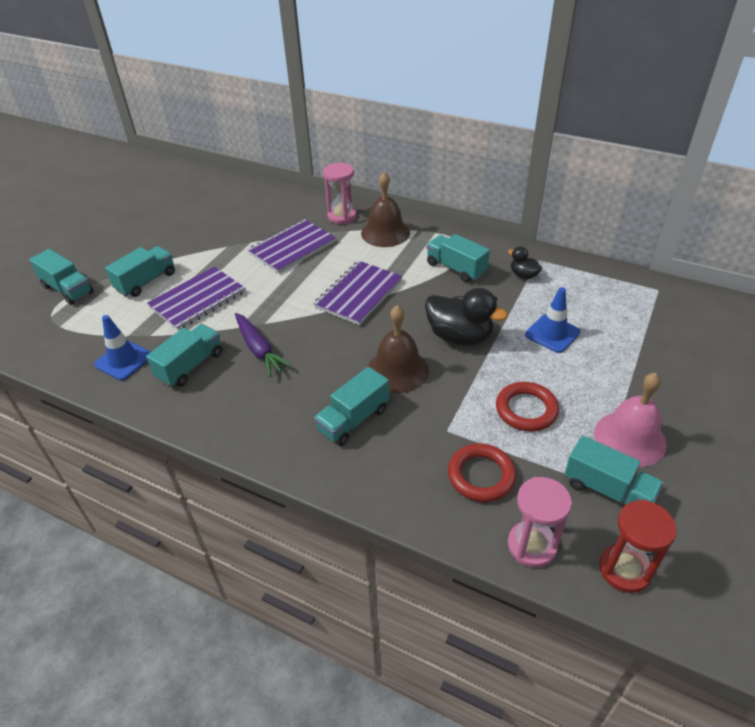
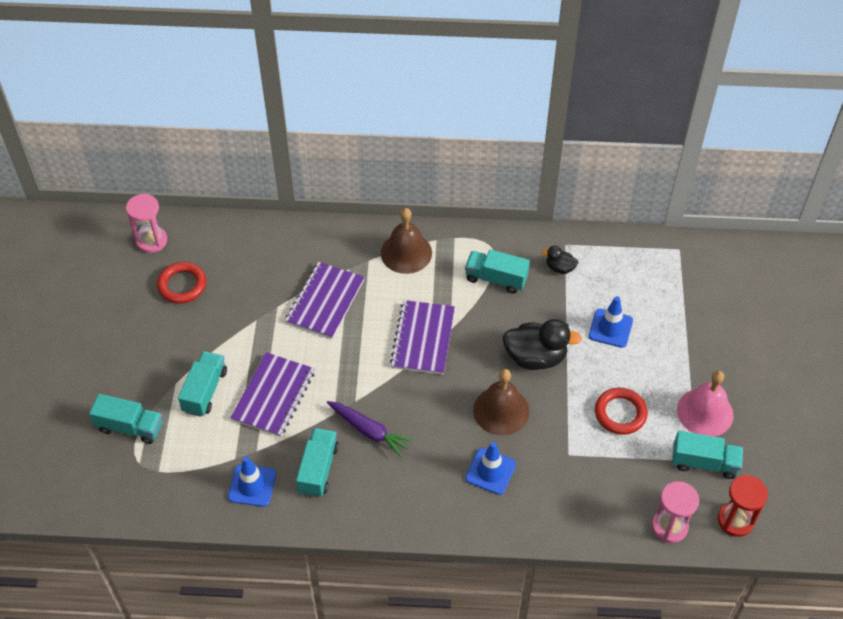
camera: 25 degrees left, 10 degrees up
(342, 216) = (350, 243): pink hourglass -> pink hourglass (151, 241)
(353, 419) = (490, 471): turquoise truck -> blue traffic cone
(481, 475) = (611, 484): red ring -> red ring (182, 285)

